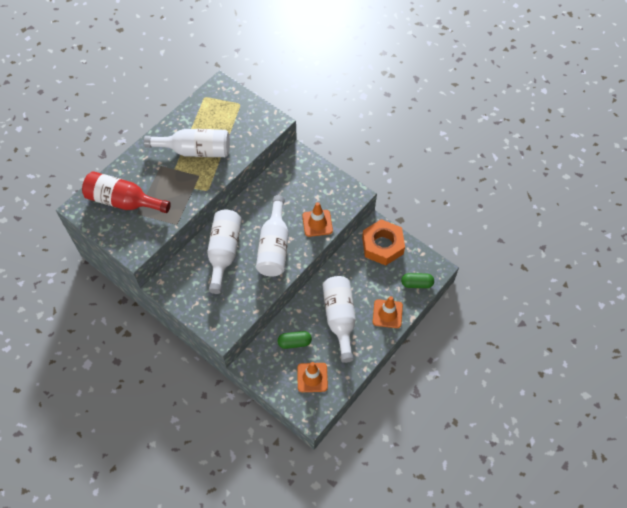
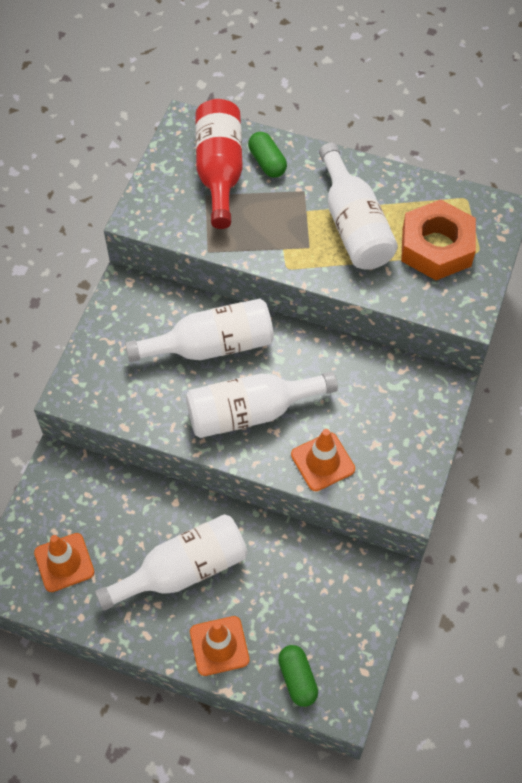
camera: 70 degrees right, 0 degrees up
(294, 342) = (116, 515): green capsule -> green capsule (267, 162)
(382, 245) = (351, 596): orange nut -> orange nut (436, 247)

